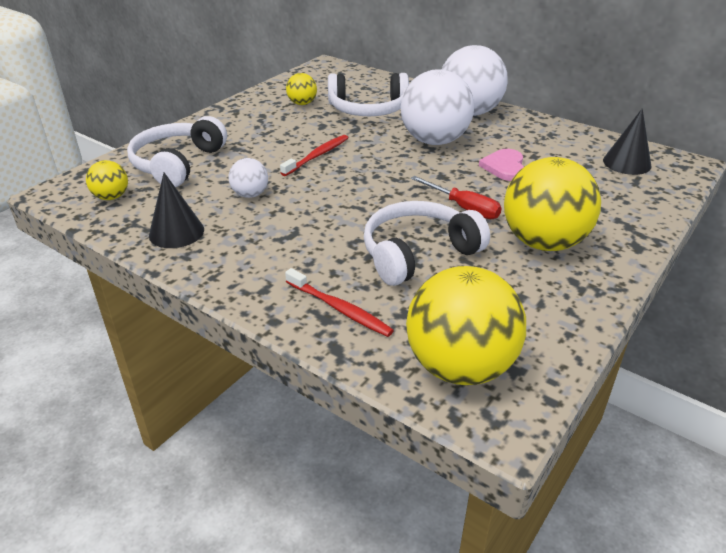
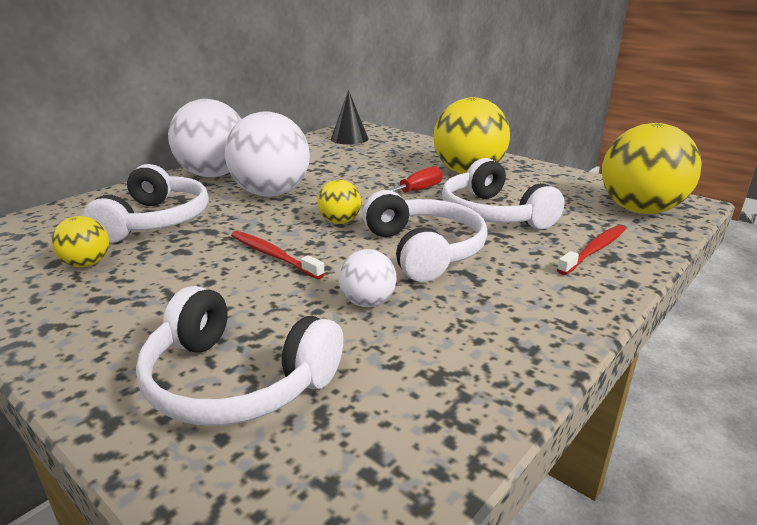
camera: 85 degrees left, 10 degrees down
(111, 197) = (347, 460): yellow ball -> yellow ball (339, 221)
(176, 232) = (471, 362): black cone -> none
(331, 215) = (424, 250): none -> white headphones
(504, 167) = (341, 172): pink heart -> none

